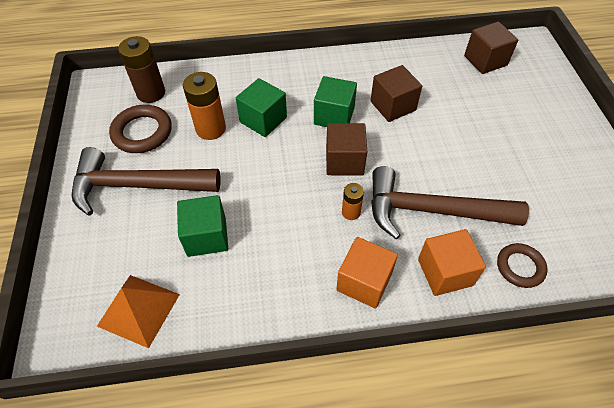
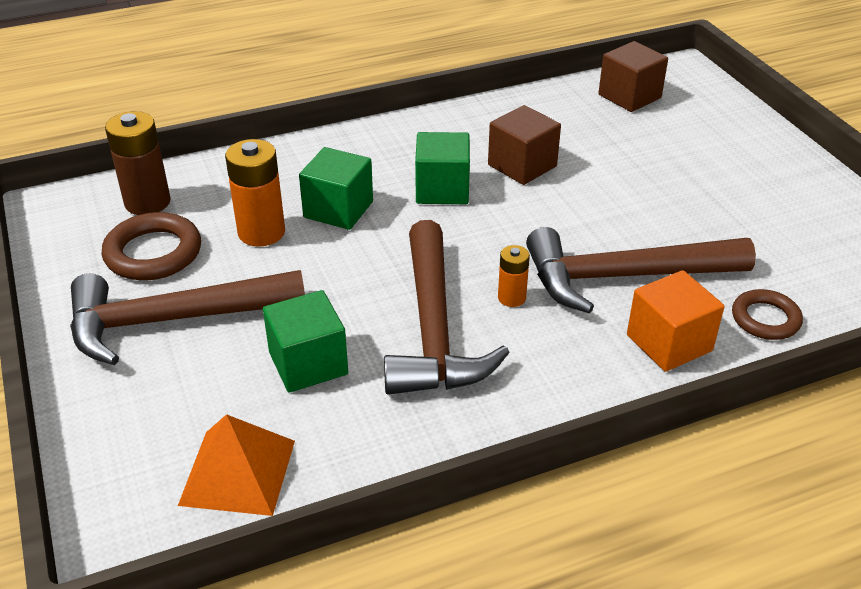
camera: 15 degrees left, 15 degrees down
(292, 227) = (434, 329): none -> brown hammer
(344, 161) = (478, 240): brown cube -> none
(364, 282) = (562, 374): orange cube -> none

